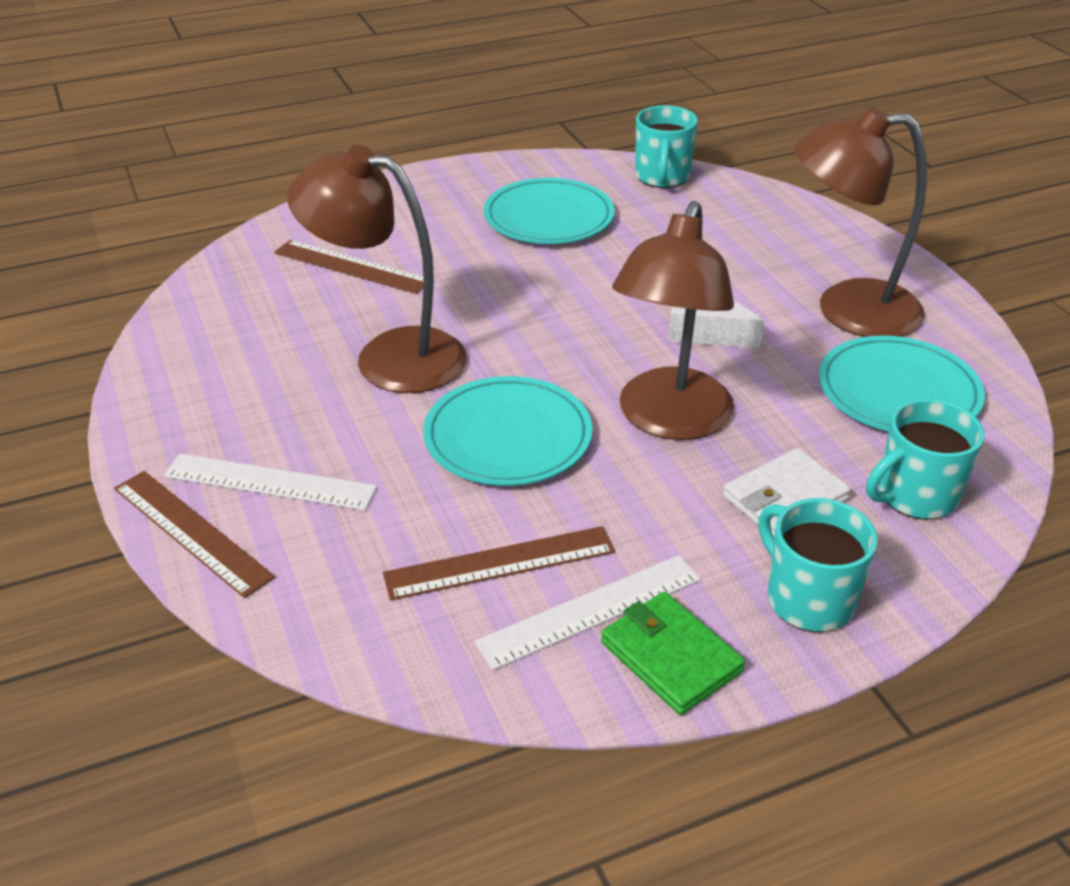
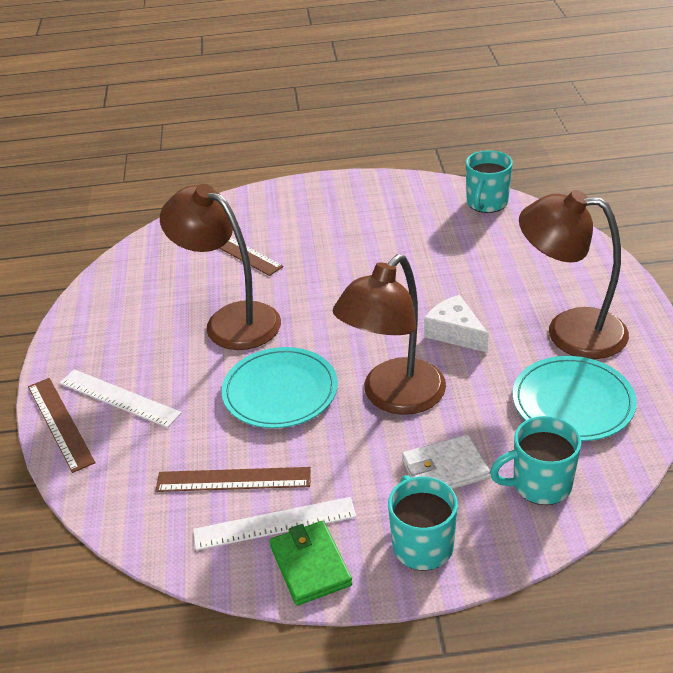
camera: 20 degrees right, 0 degrees up
(548, 217) = (387, 227): turquoise plate -> none

